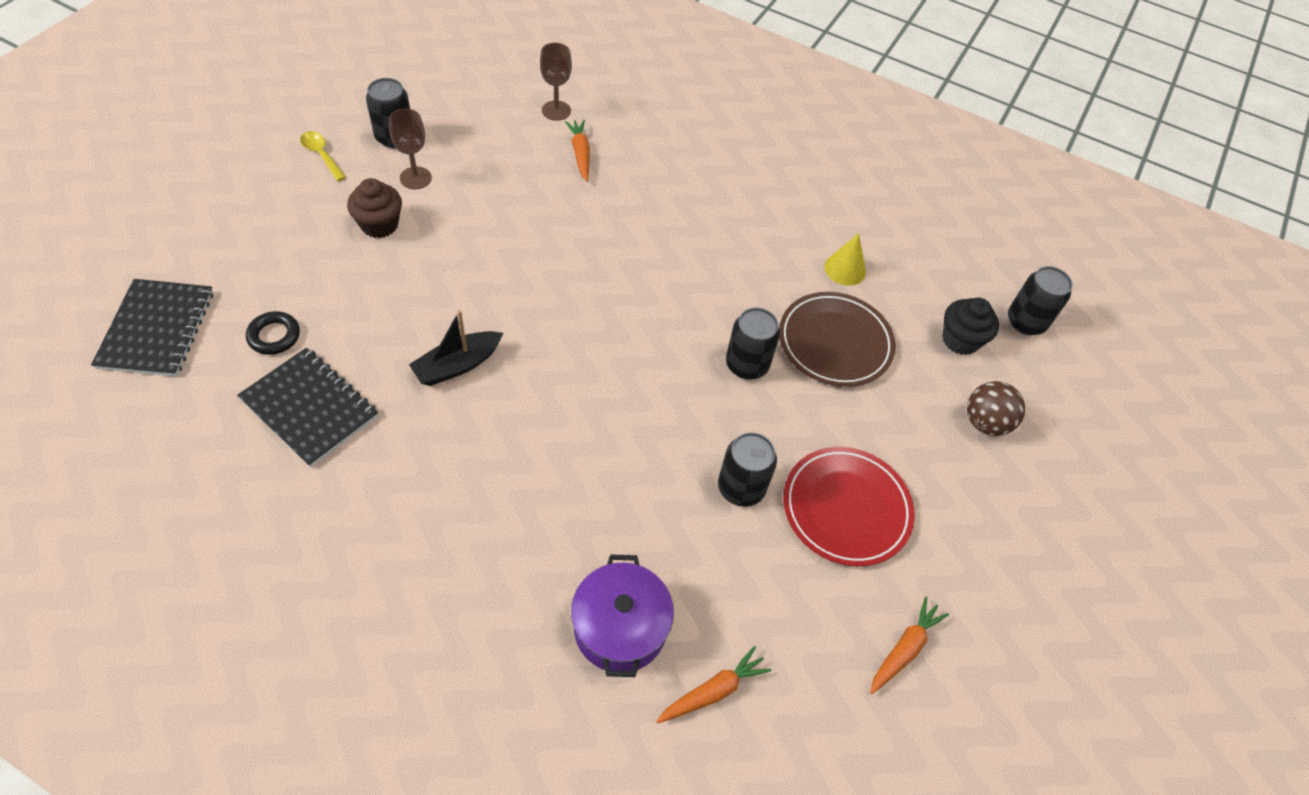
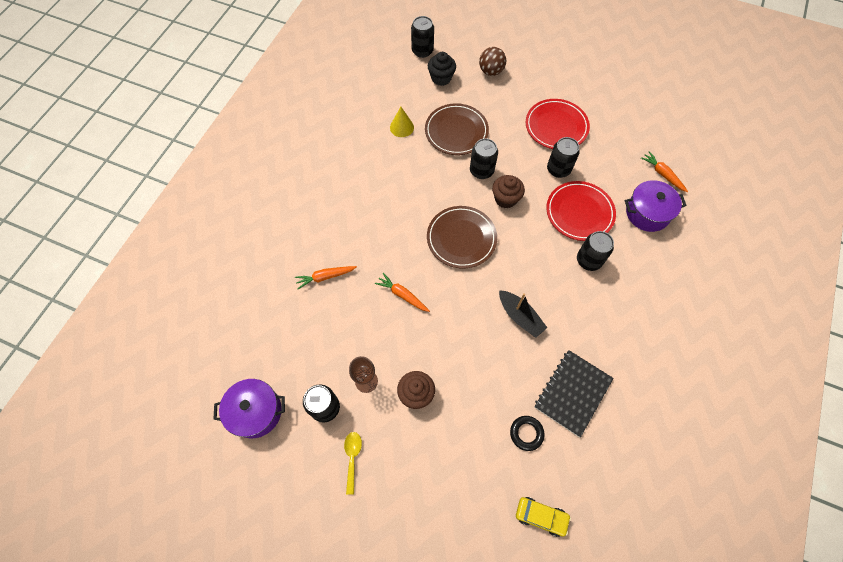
camera: 90 degrees left, 10 degrees up
(157, 329) = (541, 516): black notebook -> yellow car
(321, 155) = (352, 458): yellow spoon -> yellow spoon turned 135 degrees clockwise
(413, 80) = (256, 412): none -> purple pot
(536, 491) = (589, 260): none -> black can
(556, 110) = (281, 300): brown goblet -> none
(614, 314) = (461, 238): none -> brown plate
(639, 501) = (579, 213): none -> red plate
(683, 389) = (505, 199): none -> brown cupcake
(904, 649) = (618, 106): orange carrot -> orange carrot (402, 295)

